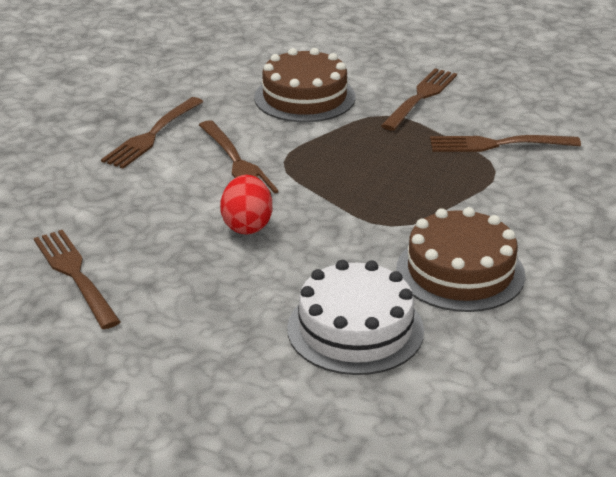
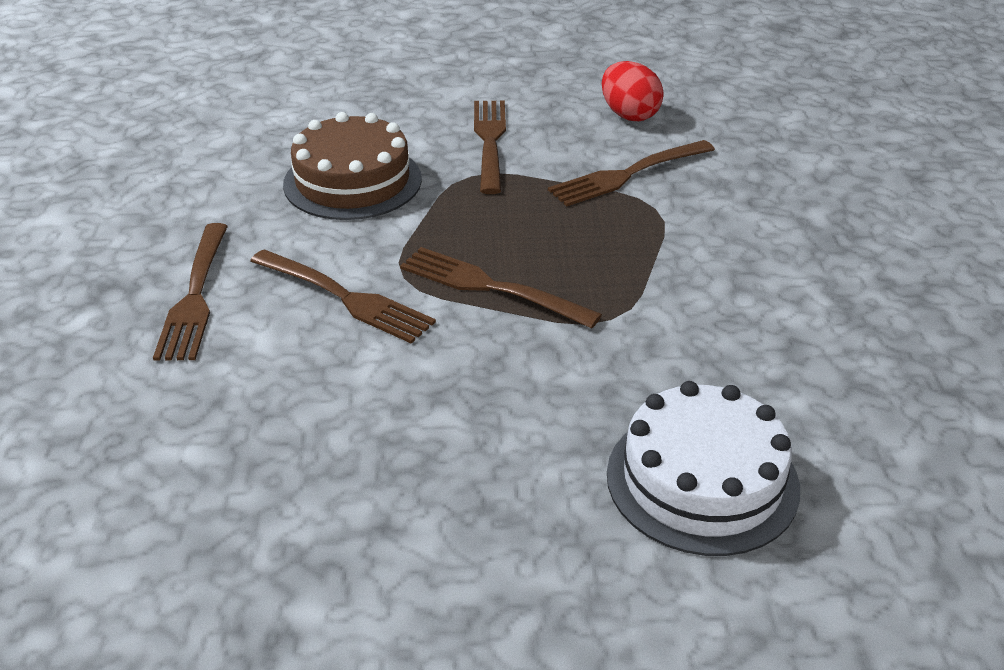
camera: 30 degrees left, 5 degrees up
(76, 275) = (268, 557): brown fork -> brown fork (492, 287)
(247, 225) = (438, 384): red egg -> red egg (629, 115)
(460, 272) = (741, 352): brown cake -> none

